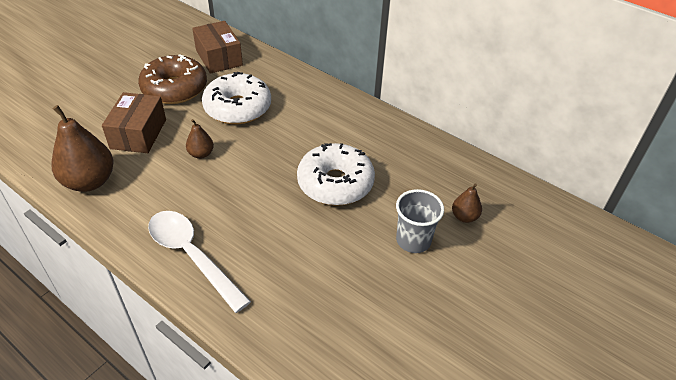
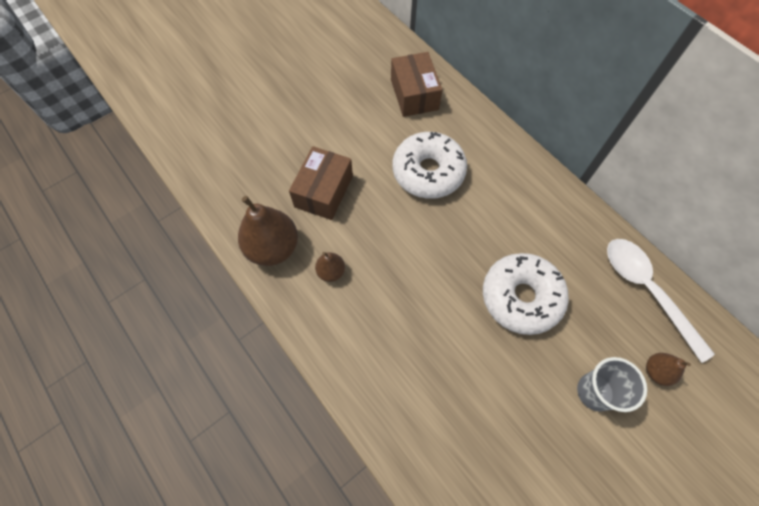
camera: 15 degrees right, 20 degrees up
(175, 89) = (364, 133): brown donut -> none
(192, 256) = (365, 364): white spoon -> white spoon (646, 291)
(201, 154) = (385, 230): brown pear -> brown pear (331, 272)

